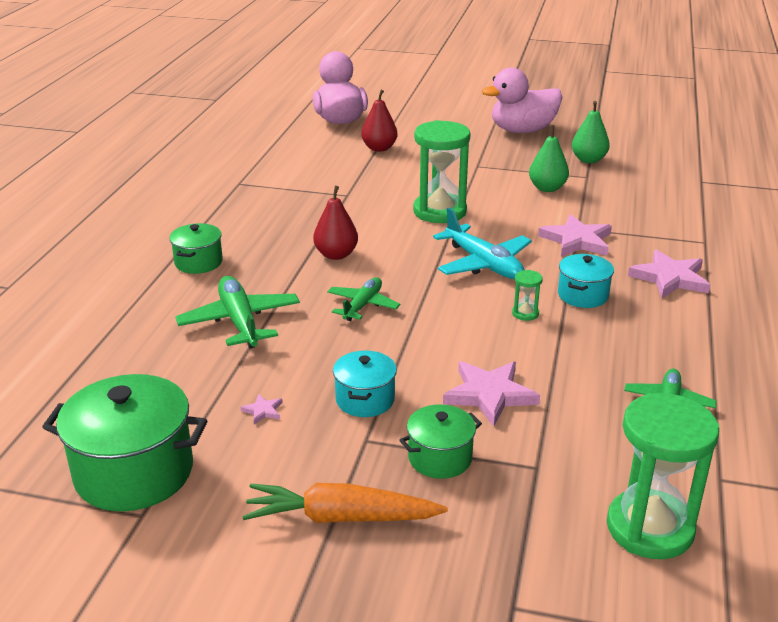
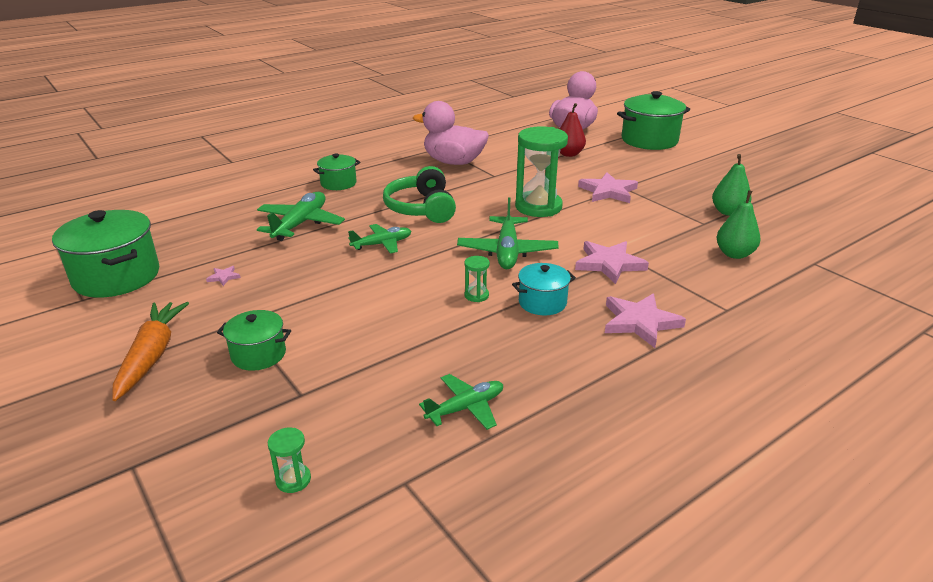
camera: 40 degrees right, 0 degrees up
(336, 255) = (421, 208): red pear -> green headphones
(341, 517) = (152, 355): orange carrot -> orange carrot turned 45 degrees clockwise
(365, 400) = (283, 298): turquoise pot -> none
(427, 111) = (649, 140): none -> green pot
(483, 264) = (507, 251): turquoise plane -> green plane
(489, 395) = (357, 334): pink star -> pink star (608, 191)
(522, 130) = (706, 174): pink duck -> pink duck (453, 162)
(547, 188) = (652, 220): green pear -> green pear (734, 254)
(649, 528) = (293, 480): green hourglass -> green hourglass, size x0.42

